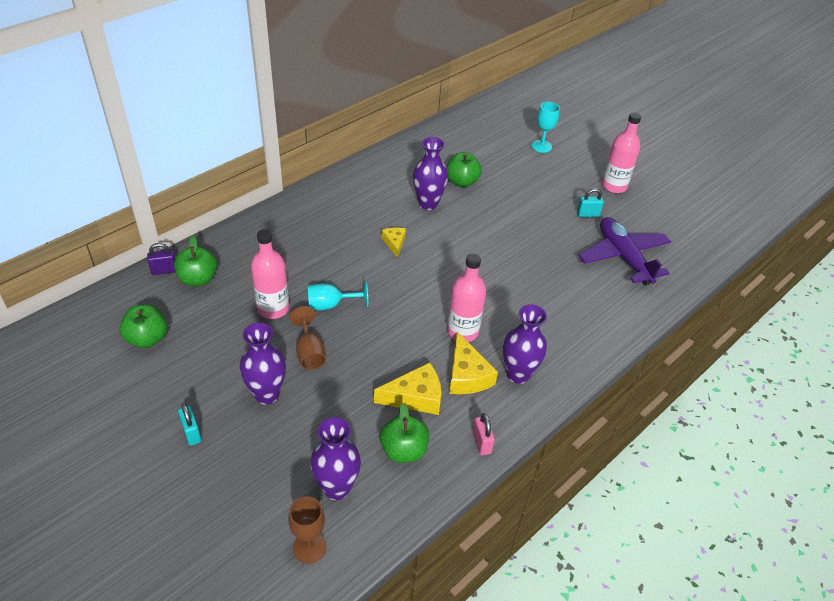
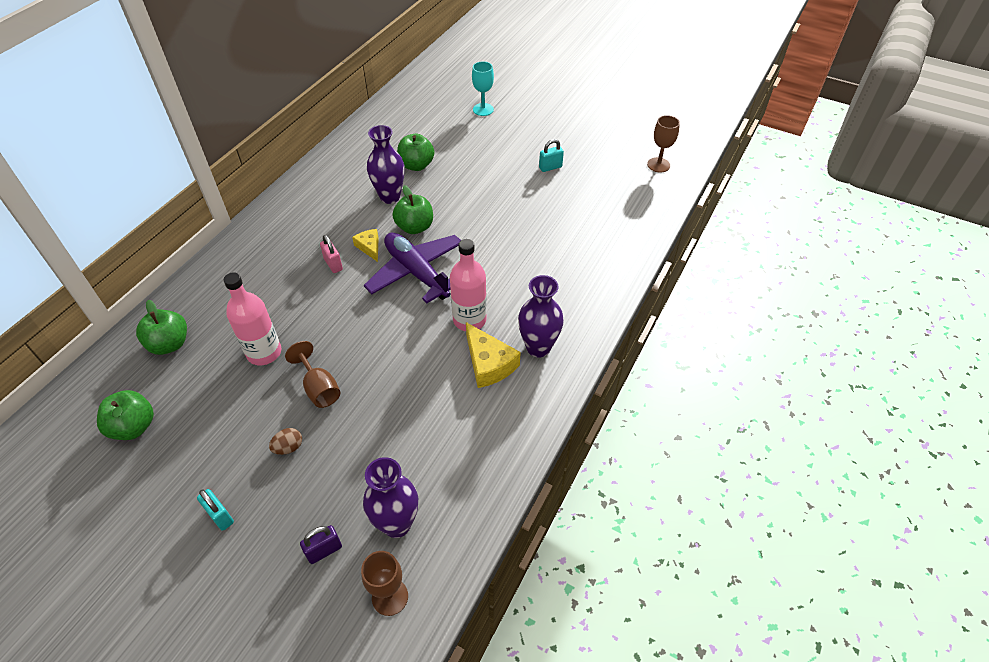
camera: 15 degrees left, 5 degrees up
(164, 271) = (127, 345): purple padlock -> purple padlock (324, 550)
(267, 394) = (288, 447): purple vase -> brown egg
(330, 305) = (324, 331): turquoise goblet -> none
(403, 450) = (452, 461): green apple -> green apple (415, 227)
(415, 397) = (445, 402): yellow cheese -> none
(481, 443) = (526, 429): pink padlock -> pink padlock (333, 264)
(614, 186) = (565, 132): pink bottle -> none
(623, 257) = (598, 201): purple plane -> purple plane (417, 273)
(696, 239) = (658, 165): none -> brown goblet

